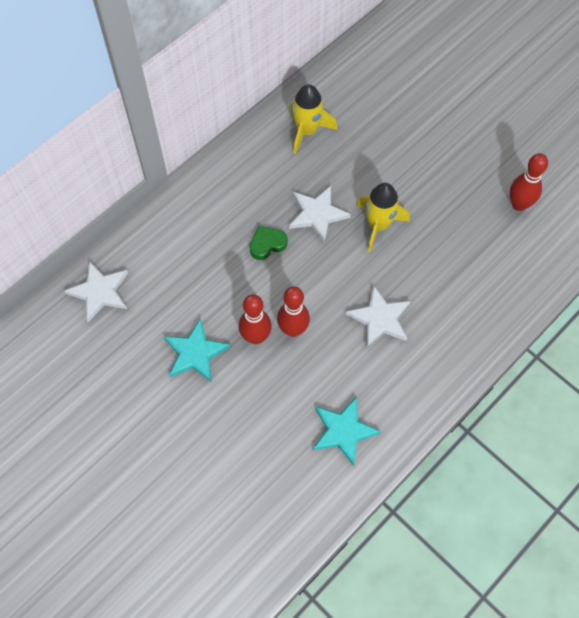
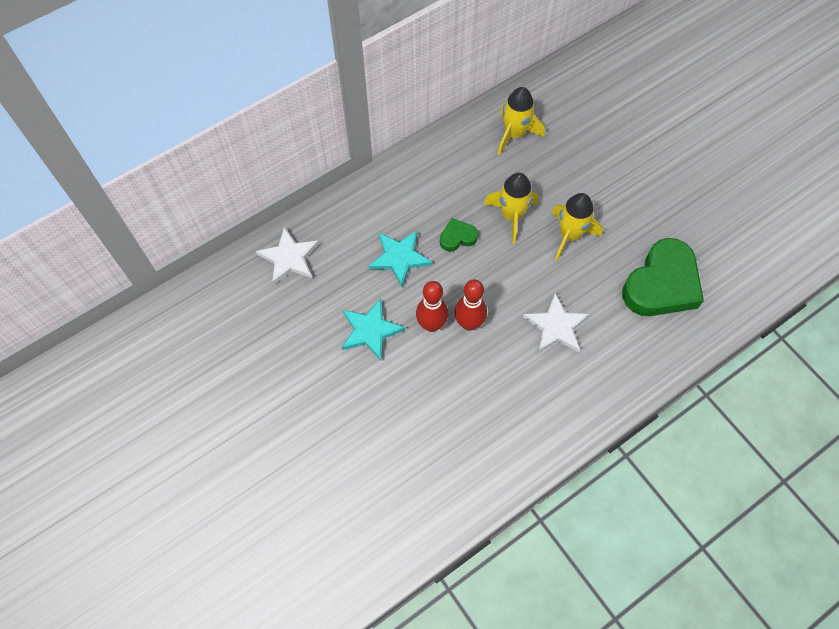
camera: 10 degrees right, 0 degrees up
(317, 214) = (511, 216): white star -> yellow rocket
(343, 431) = (502, 430): turquoise star -> turquoise star (399, 258)
(476, 260) = (661, 284): none -> green heart
(519, 204) = (714, 236): red bowling pin -> none

